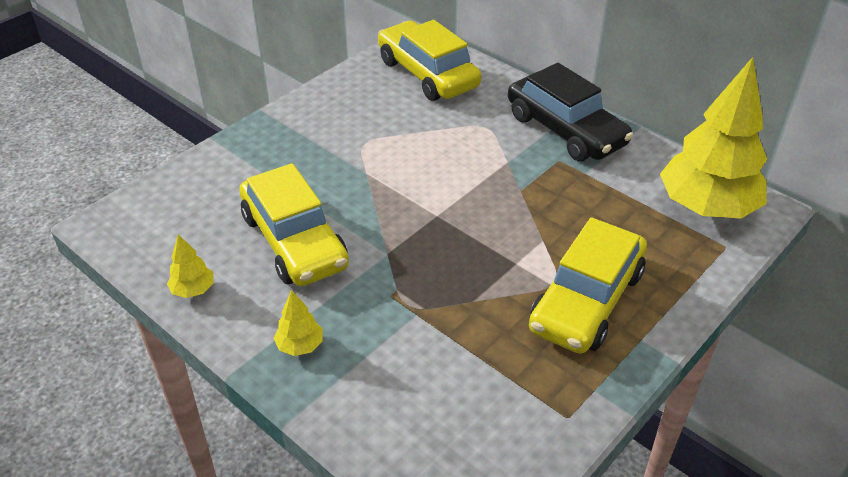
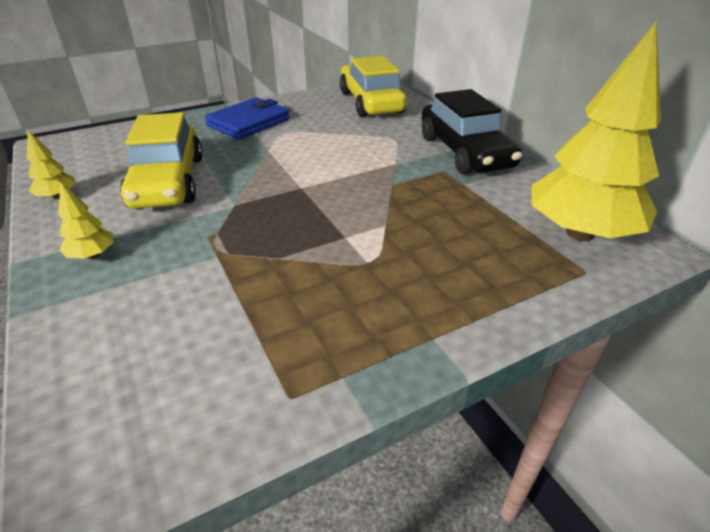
camera: 20 degrees right, 5 degrees down
(312, 136) = (249, 122): none -> blue wallet
(586, 300) = (394, 285): yellow car -> none

